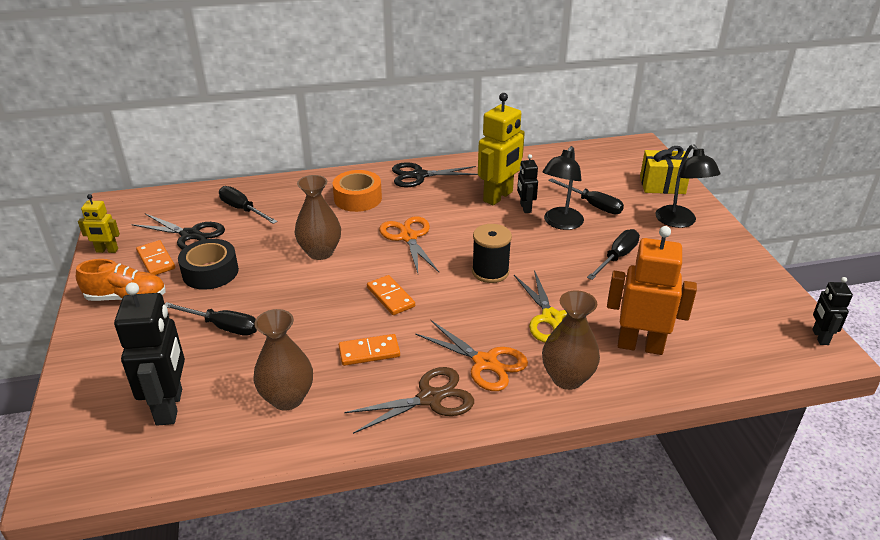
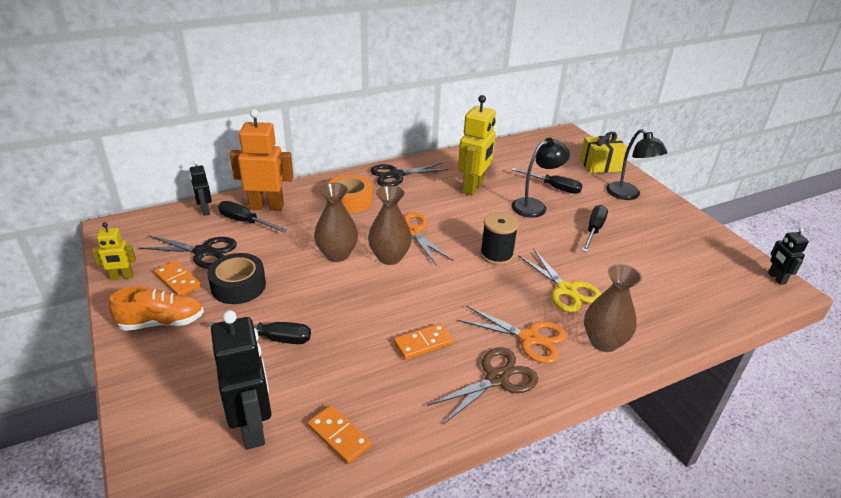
camera: 15 degrees left, 0 degrees up
(287, 398) = (366, 400): brown vase -> brown vase (389, 257)
(391, 297) = (420, 288): orange domino -> orange domino (339, 436)
(525, 208) = (500, 195): black robot -> black robot (205, 210)
(560, 223) = (535, 206): black lamp -> black lamp turned 135 degrees counterclockwise
(640, 345) = (647, 304): orange robot -> orange robot (267, 207)

